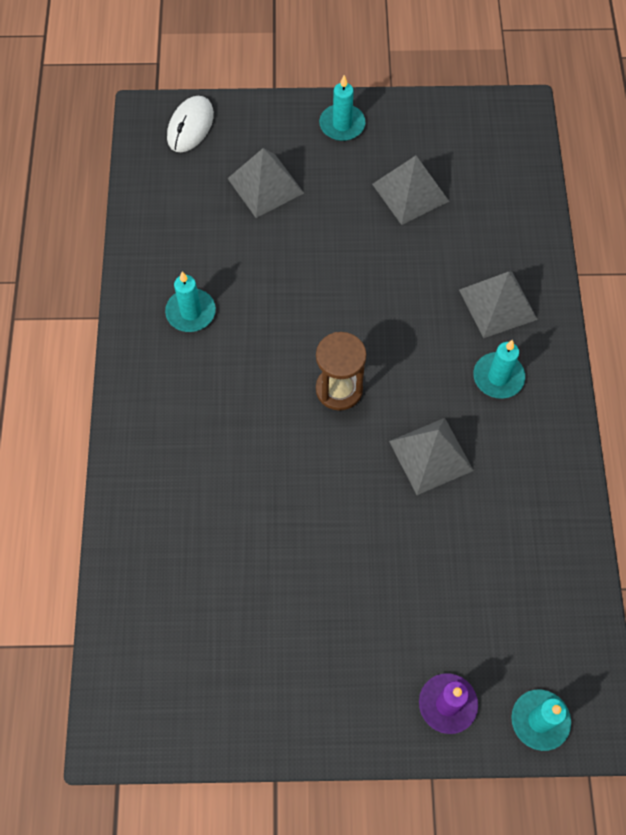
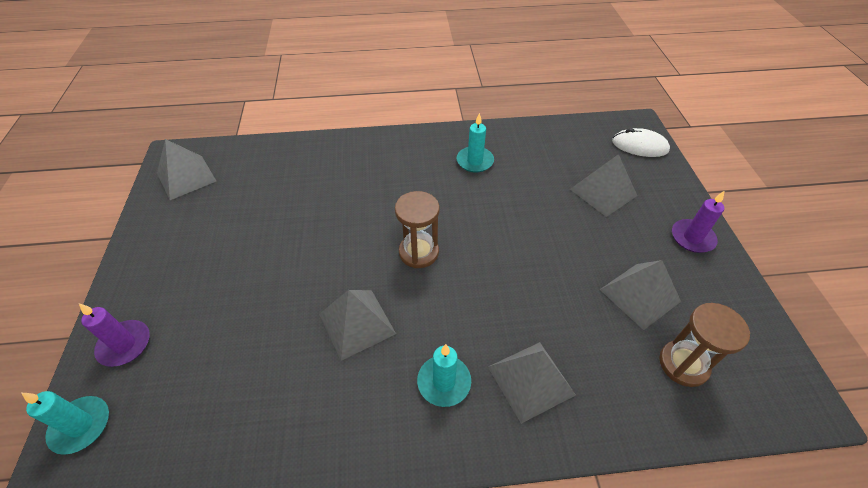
camera: 85 degrees right, 15 degrees down
(167, 700) = (186, 177): none -> grey pyramid
(342, 124) = (692, 238): turquoise candle -> purple candle
(485, 182) = (683, 364): none -> brown hourglass

